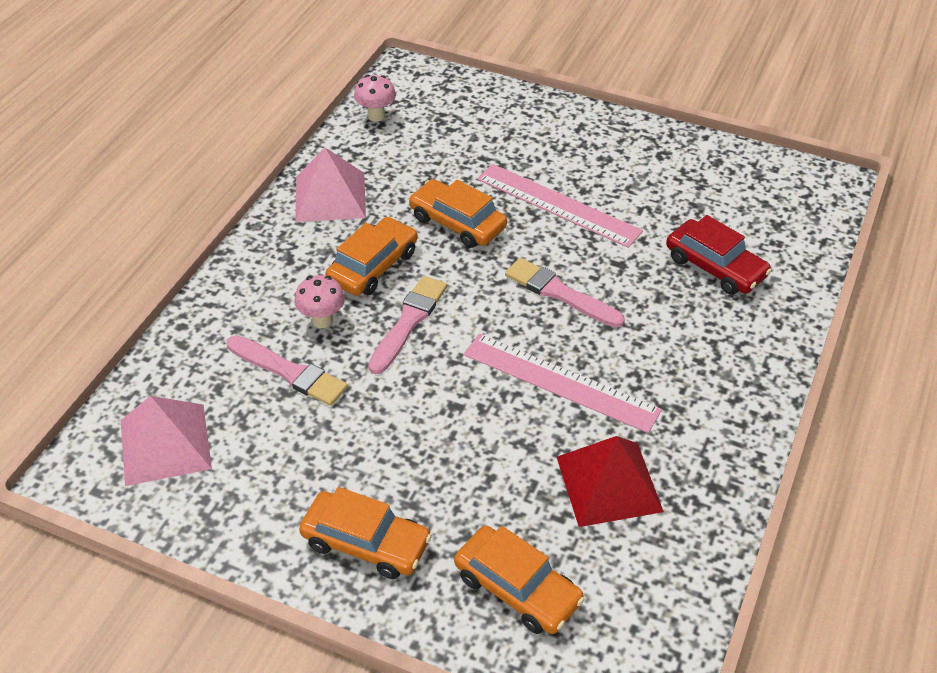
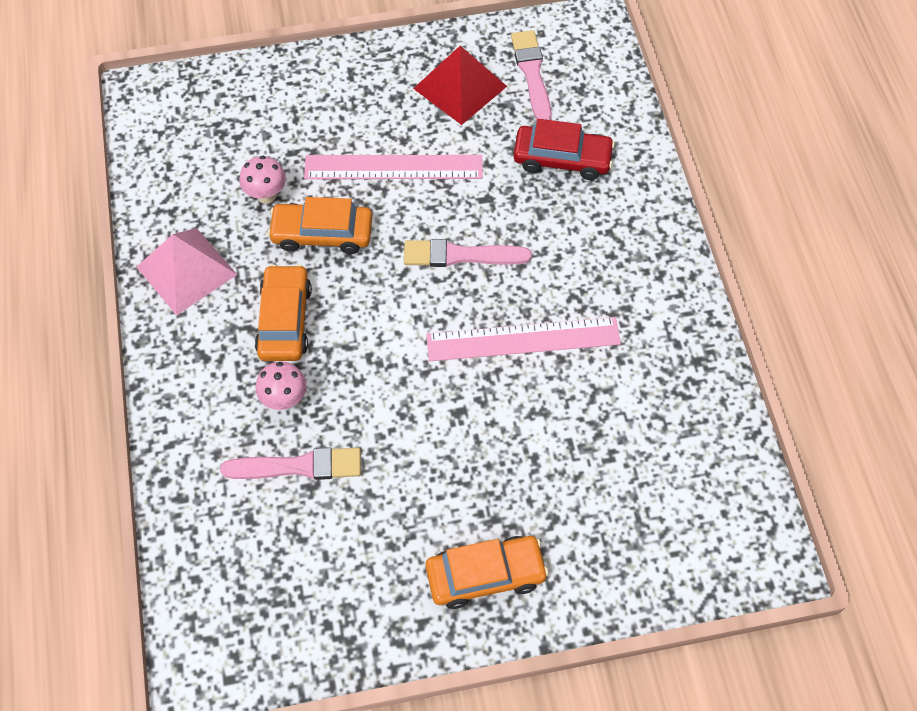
camera: 35 degrees left, 15 degrees up
(165, 444) = (250, 599): pink pyramid -> none
(376, 116) = (156, 158): pink mushroom -> pink mushroom (266, 195)
(408, 322) = (359, 357): pink brush -> pink brush (532, 74)
(517, 588) = (623, 536): orange car -> none
(609, 483) = (623, 406): red pyramid -> red pyramid (460, 87)

